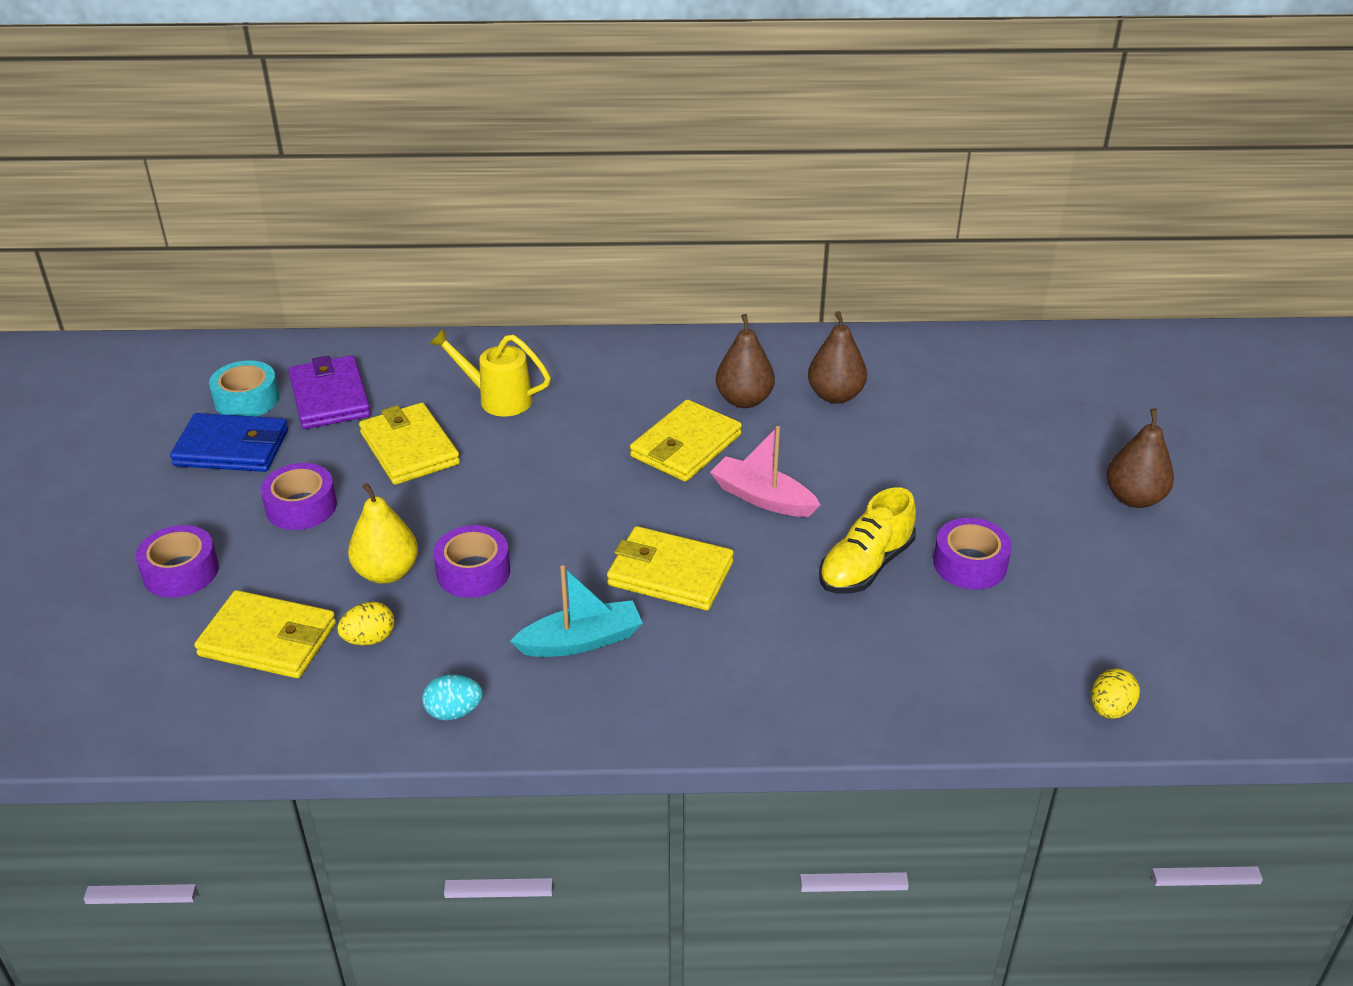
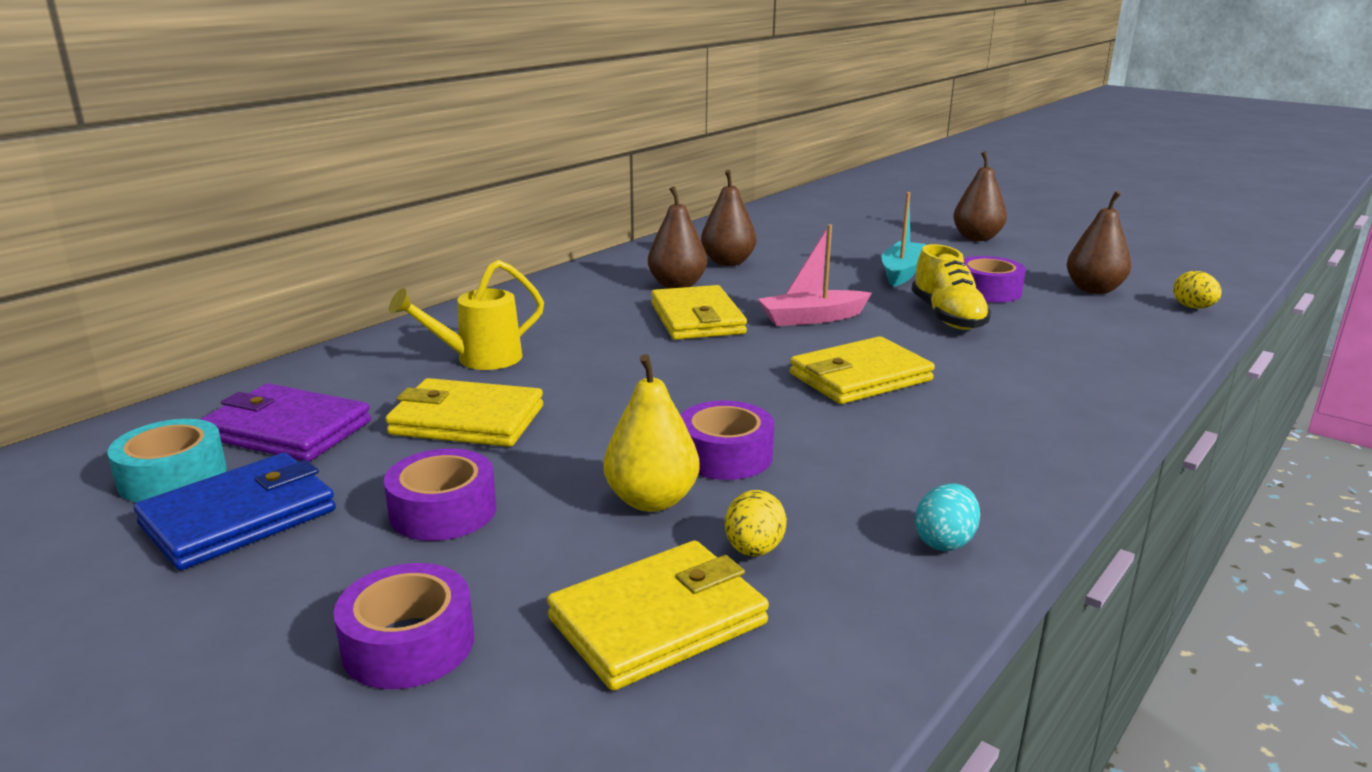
camera: 50 degrees left, 15 degrees down
(581, 641) = (906, 442): turquoise boat -> turquoise boat (902, 272)
(1072, 628) = (1093, 290): none -> brown pear

